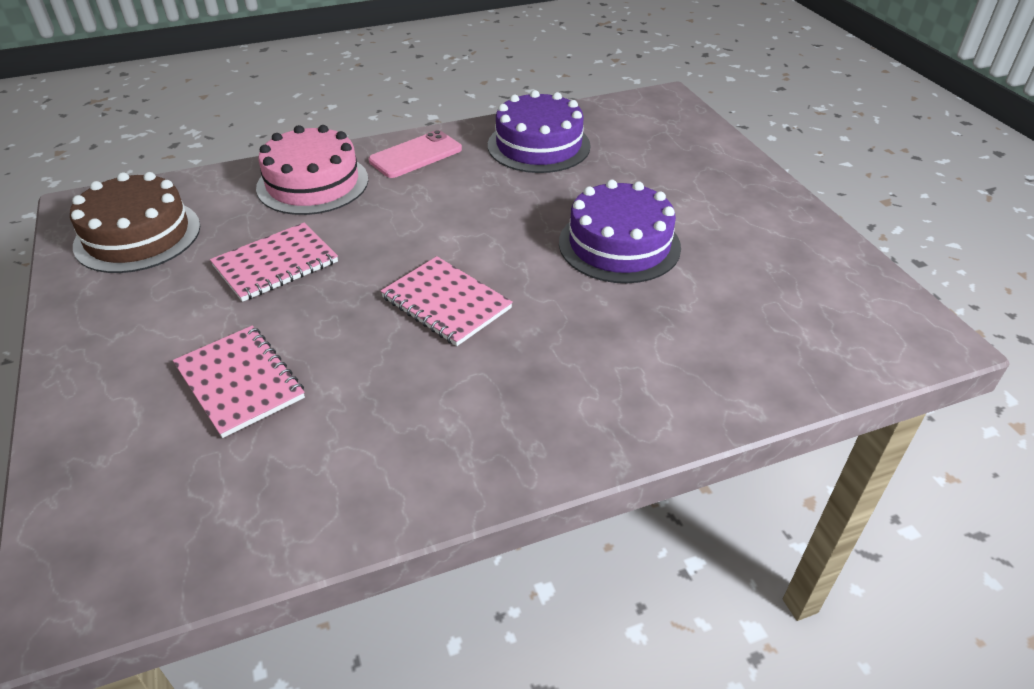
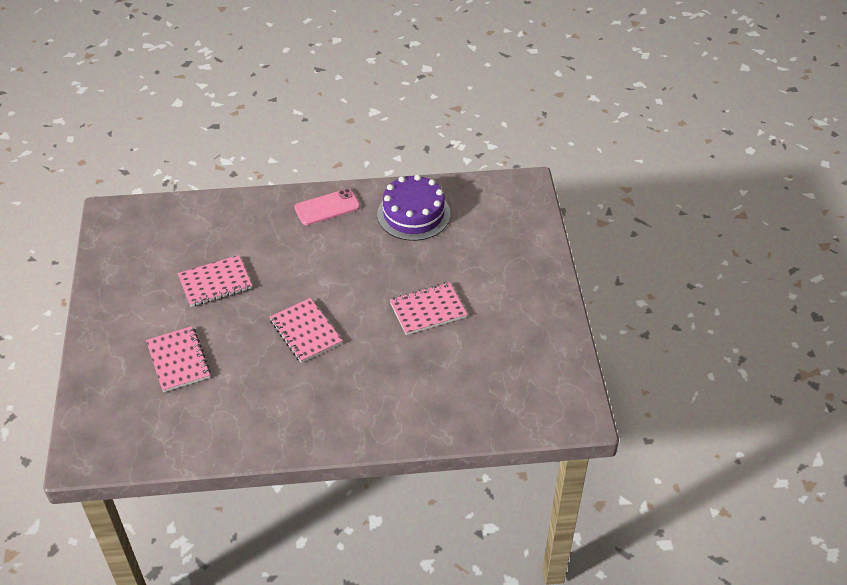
camera: 15 degrees right, 5 degrees up
(138, 235) = (139, 244): brown cake -> none
(312, 183) = (253, 220): pink cake -> none
(619, 245) = (428, 310): purple cake -> pink notebook

